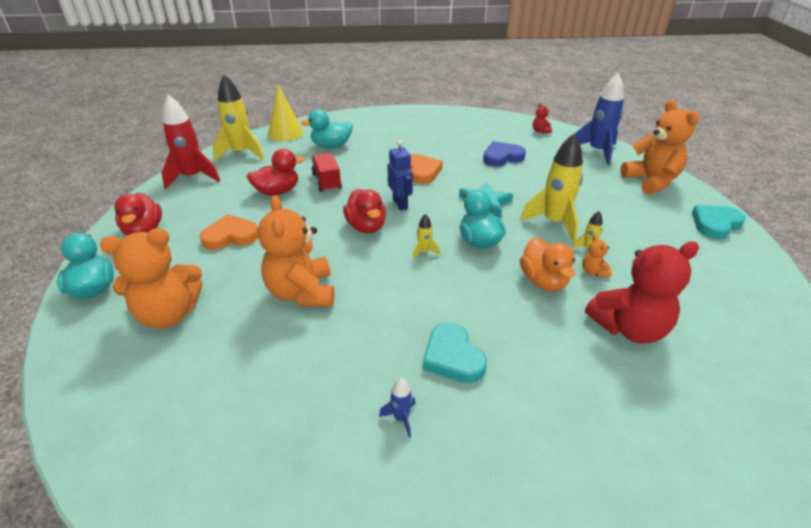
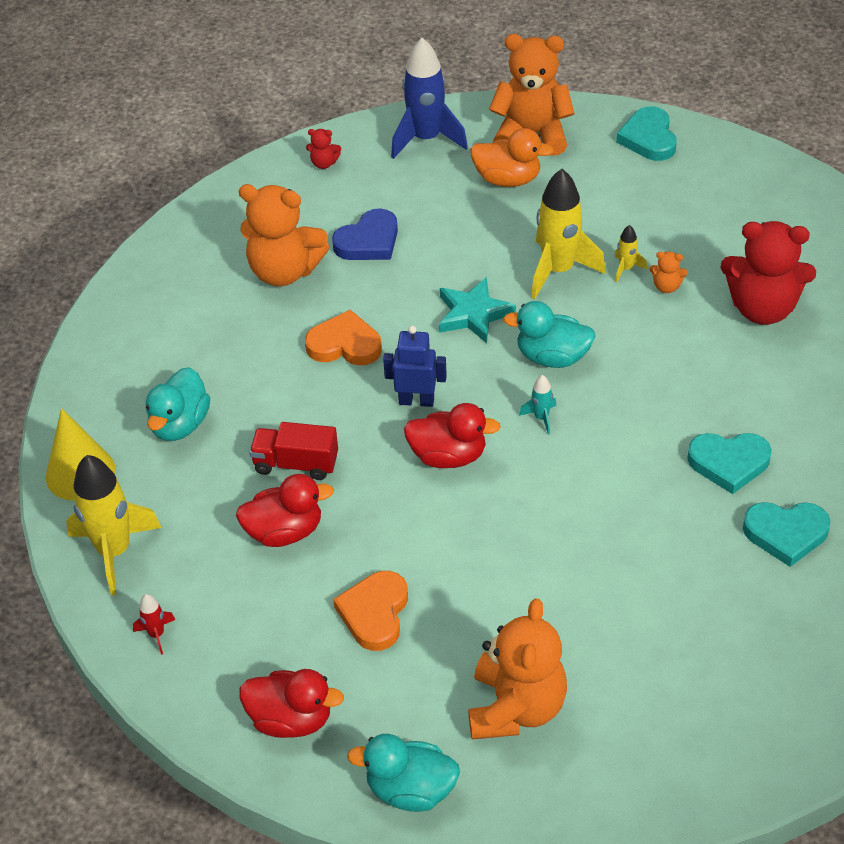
camera: 60 degrees left, 10 degrees up
(193, 177) = (156, 634): red rocket -> red rocket, size x0.45
(277, 192) = (284, 531): red duck -> red duck turned 75 degrees clockwise
(302, 293) = (551, 563): orange teddy bear -> orange teddy bear (284, 271)
(401, 418) = (786, 533): blue rocket -> turquoise heart
(424, 252) = (541, 418): yellow rocket -> turquoise rocket
(502, 157) = (368, 241): blue heart -> blue heart turned 135 degrees counterclockwise
(543, 281) = (657, 335): orange duck -> orange duck (508, 179)
(629, 328) = (762, 308): red teddy bear -> red teddy bear turned 90 degrees clockwise

